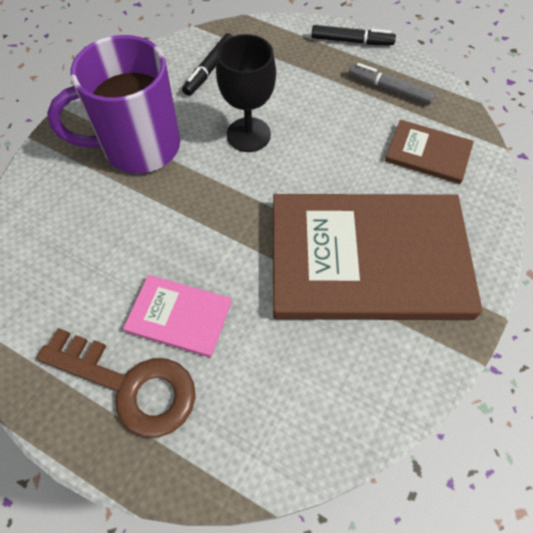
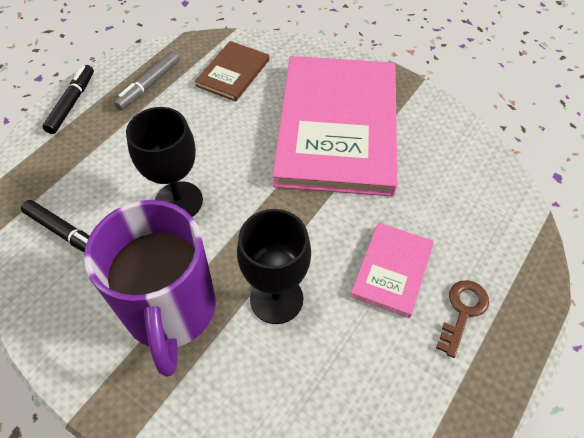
camera: 85 degrees left, 5 degrees down
(130, 385) = (463, 311): brown key -> brown key, size x0.54
(148, 219) = (276, 299): none -> black goblet
(368, 259) = (337, 127): brown book -> pink book

